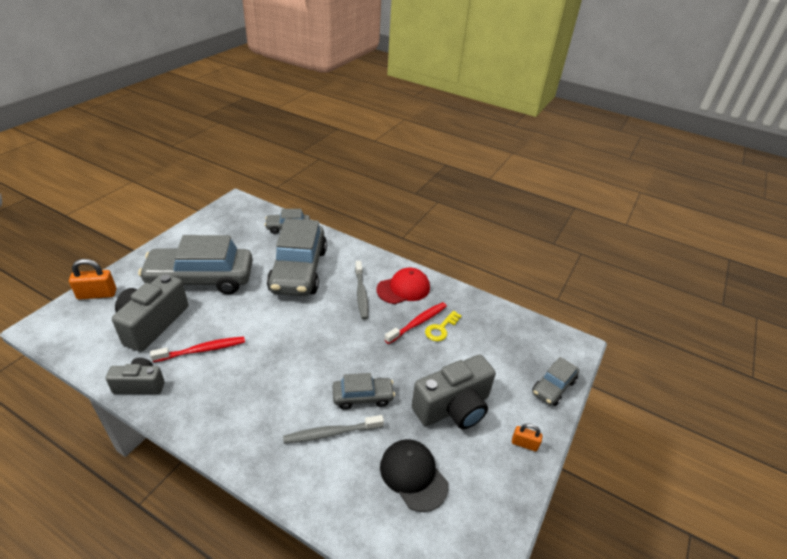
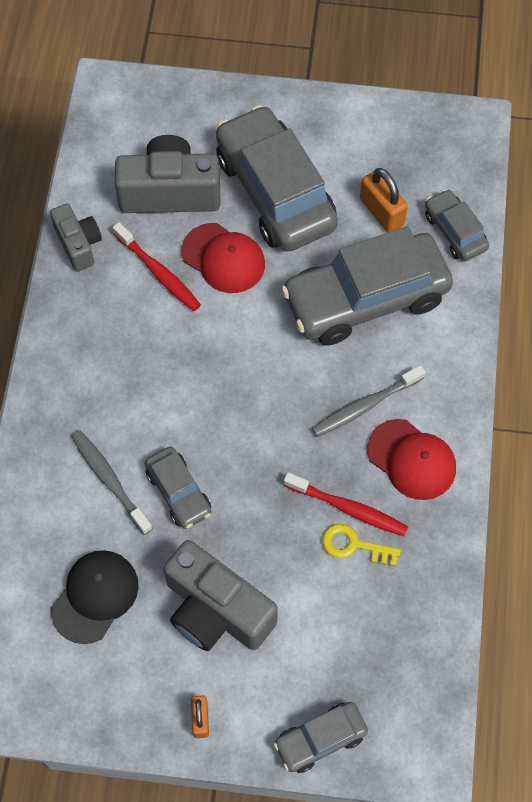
camera: 70 degrees right, 25 degrees up
(97, 294) = (183, 100): orange padlock -> orange padlock (381, 212)
(222, 316) = (223, 258): none -> red cap
(553, 387) = (320, 739): grey car -> grey car turned 45 degrees counterclockwise

